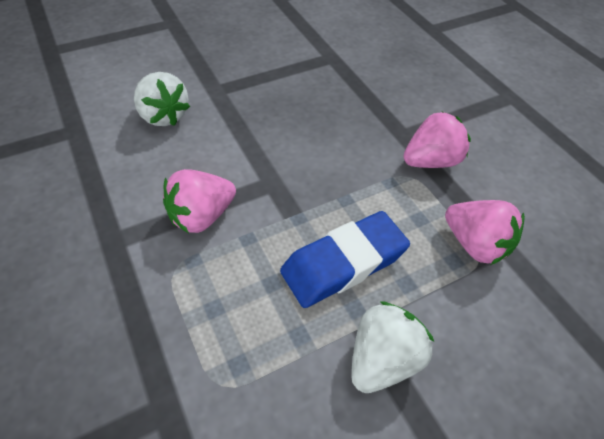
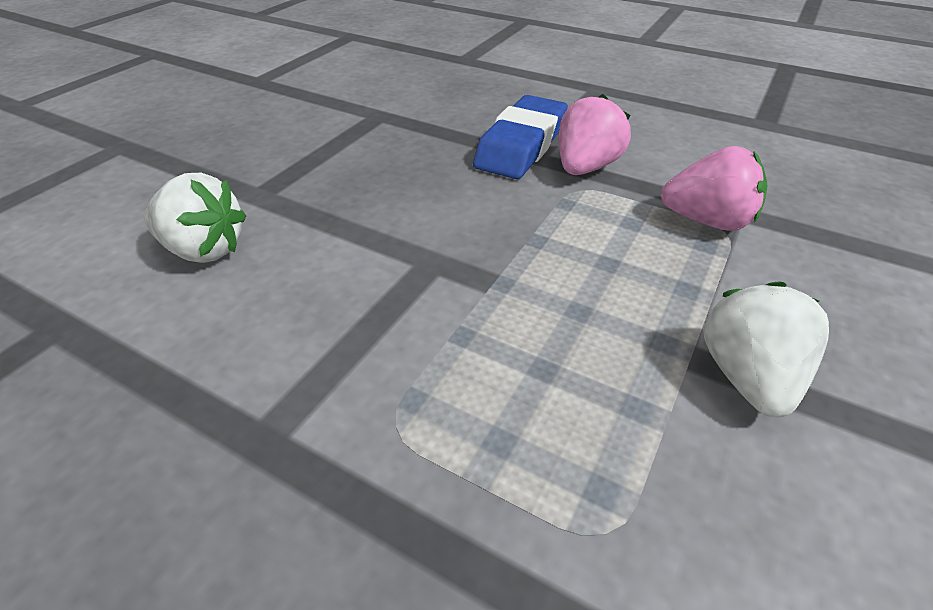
camera: 30 degrees left, 10 degrees down
(202, 216) = (374, 340): pink strawberry -> none
(343, 263) = (603, 303): blue eraser -> blue eraser (521, 145)

